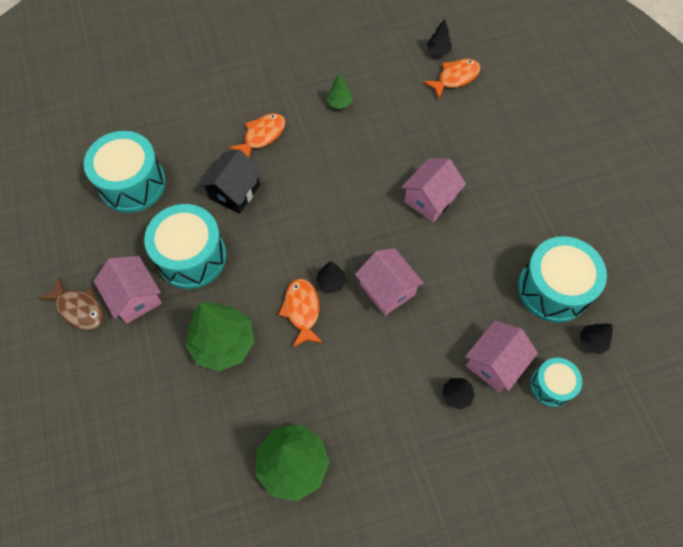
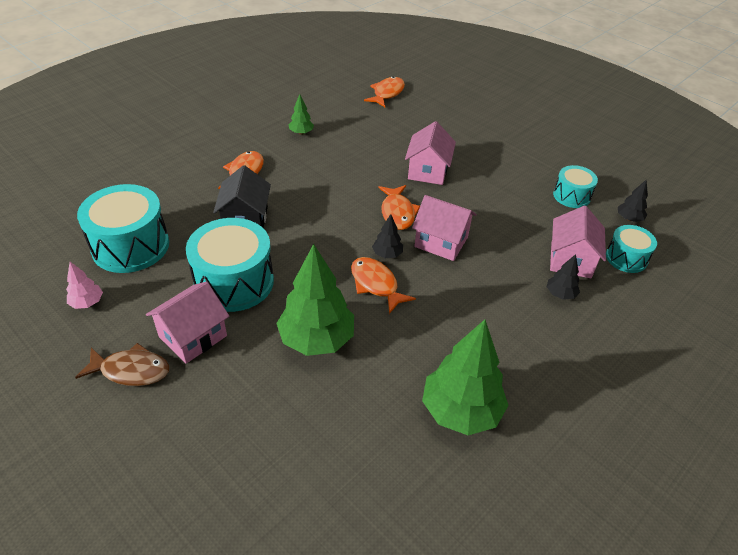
camera: 30 degrees left, 20 degrees down
(77, 229) = (87, 303): none -> pink tree
(135, 297) = (193, 336): pink house -> pink house turned 75 degrees counterclockwise
(369, 239) = (397, 213): none -> orange fish
(438, 51) = (360, 81): black tree -> none
(553, 289) = (571, 196): turquoise drum -> turquoise drum, size x0.56

